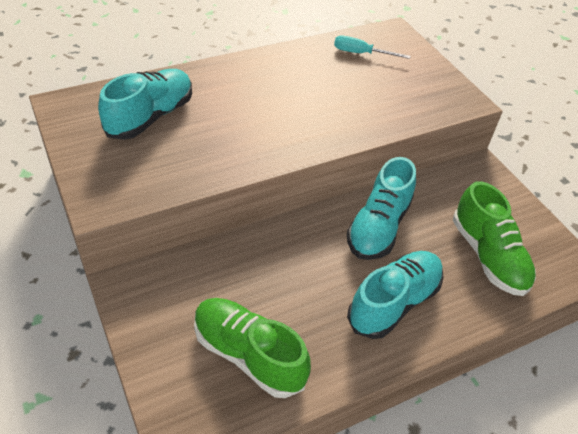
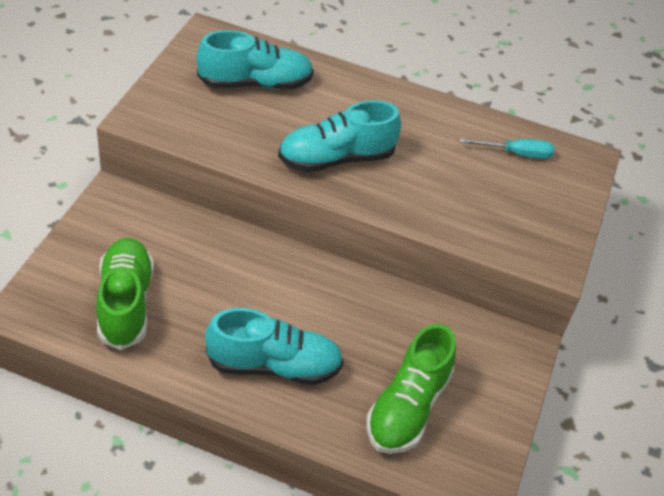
camera: 45 degrees right, 0 degrees up
(361, 53) = (516, 154): turquoise screwdriver -> turquoise screwdriver turned 120 degrees clockwise
(378, 227) = (347, 308): turquoise shoe -> turquoise shoe (336, 159)

